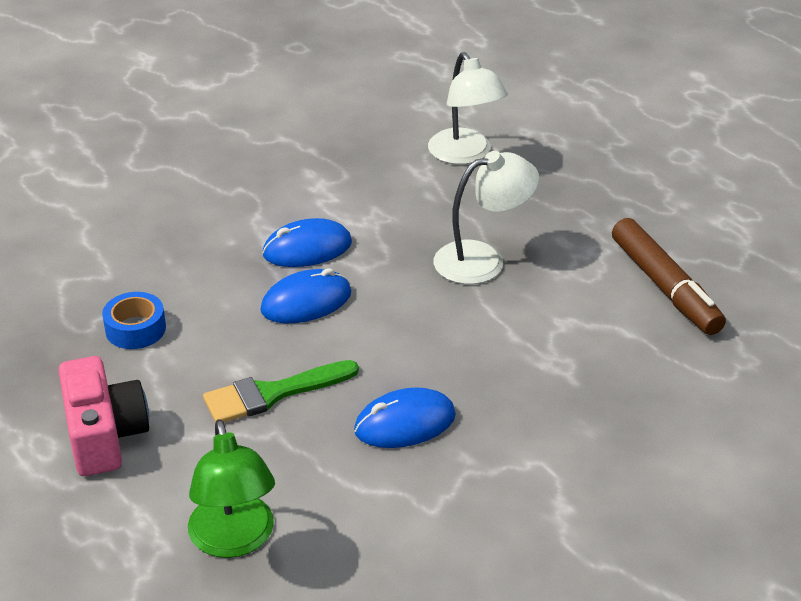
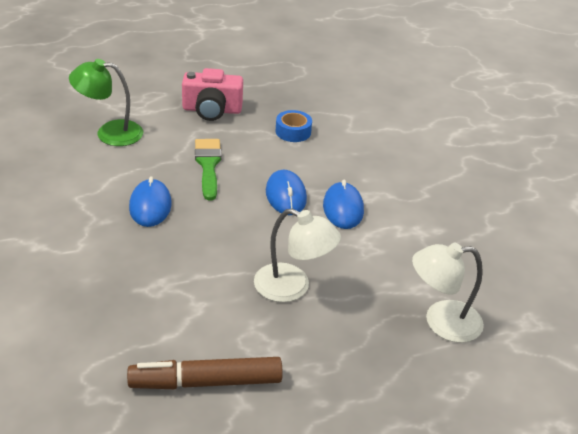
camera: 105 degrees right, 0 degrees up
(483, 259) = (292, 287): white lamp -> white lamp turned 60 degrees counterclockwise

